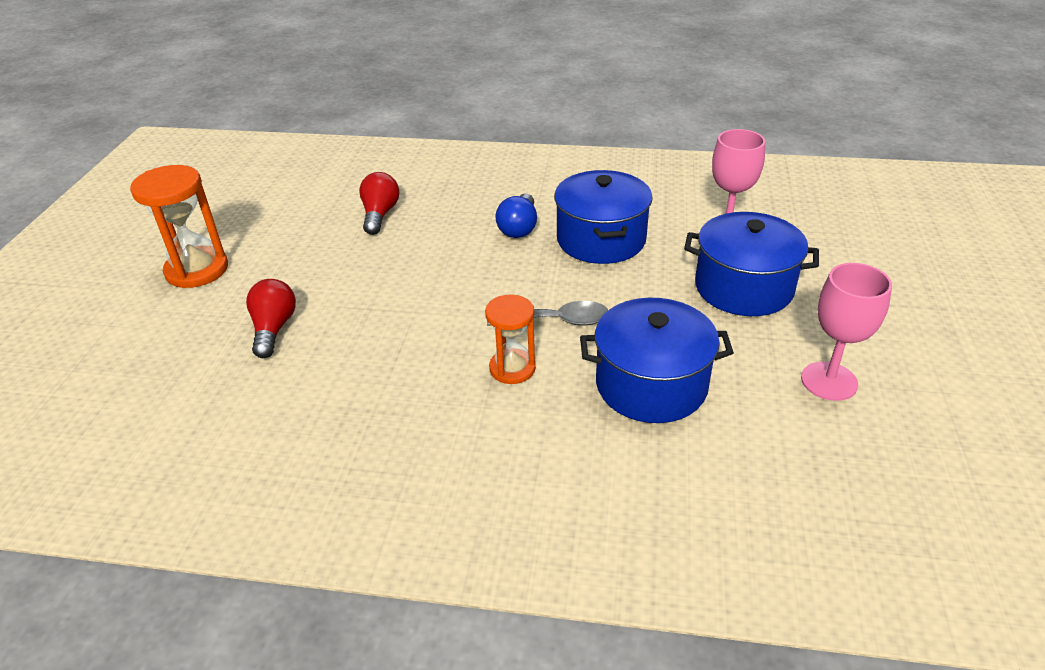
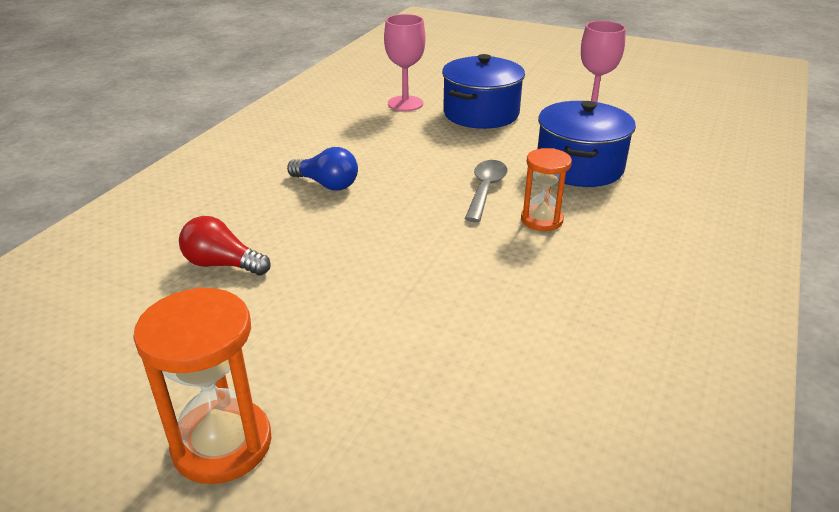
camera: 75 degrees left, 5 degrees down
(274, 329) = (412, 366): red light bulb -> none
(601, 239) = (378, 151): blue pot -> none

